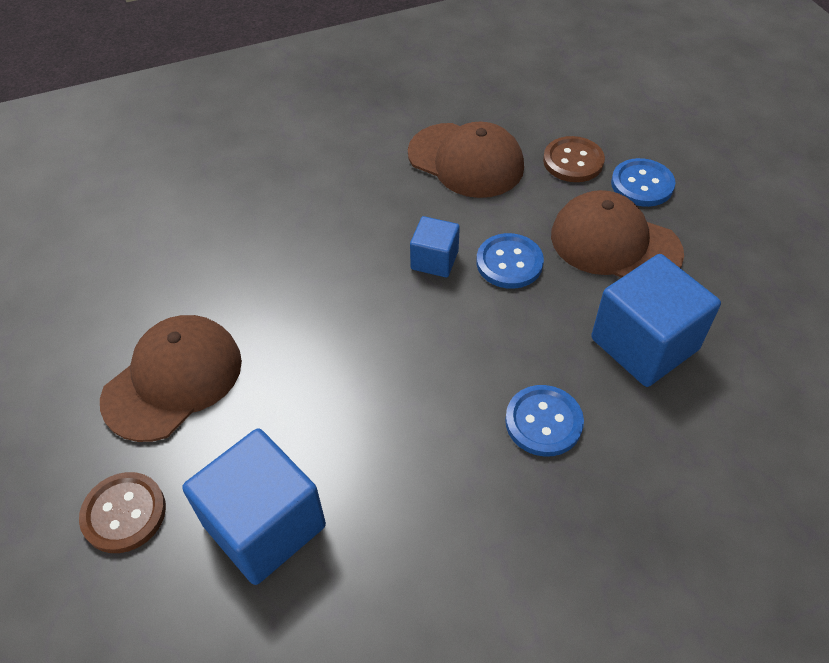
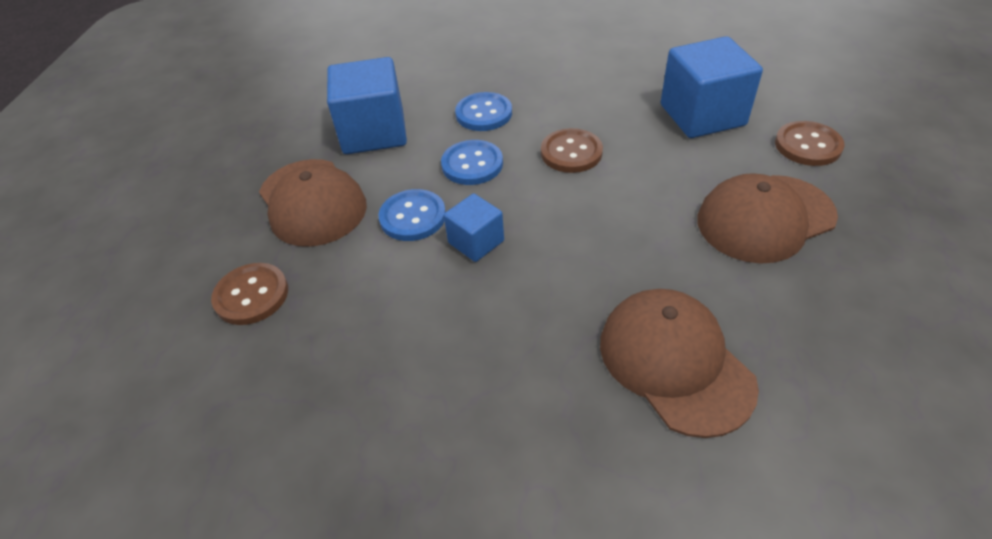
camera: 150 degrees left, 5 degrees down
(402, 396) = (571, 152): none -> brown button
(466, 160) = (355, 343): brown cap -> brown cap (675, 362)
(642, 184) = (224, 245): blue button -> blue button (472, 164)

